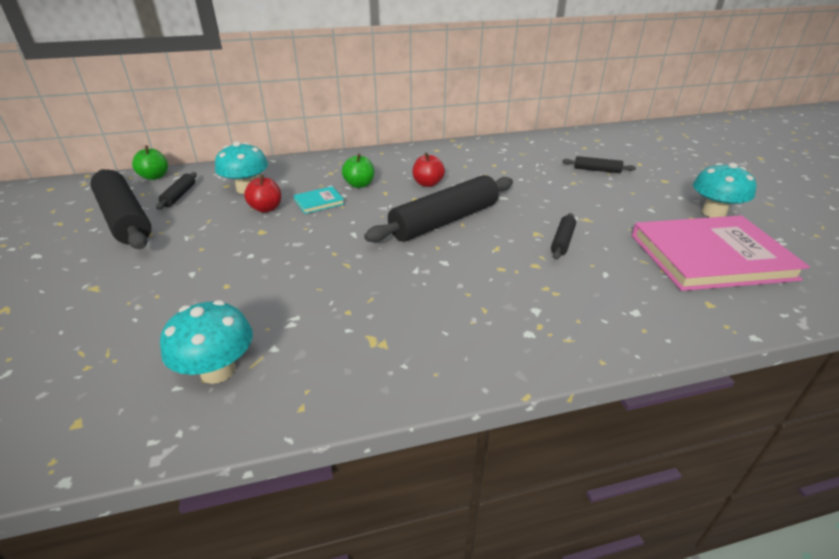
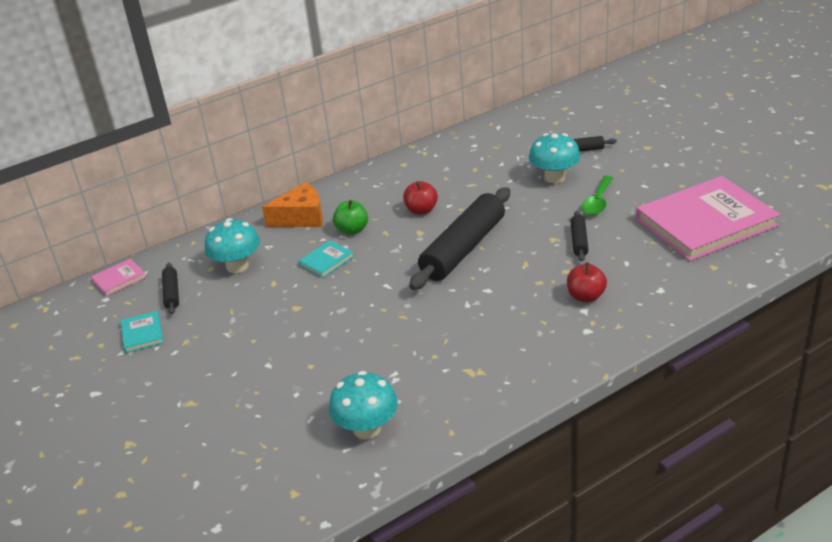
camera: 15 degrees left, 0 degrees up
(125, 219) = (142, 333): black rolling pin -> turquoise book
(155, 177) = (119, 279): green apple -> pink book
(266, 208) = (279, 282): red apple -> red apple (586, 296)
(327, 167) = (301, 217): none -> orange cheese
(597, 212) = (597, 202): none -> green spoon
(713, 213) = (698, 175): turquoise mushroom -> turquoise mushroom (554, 177)

